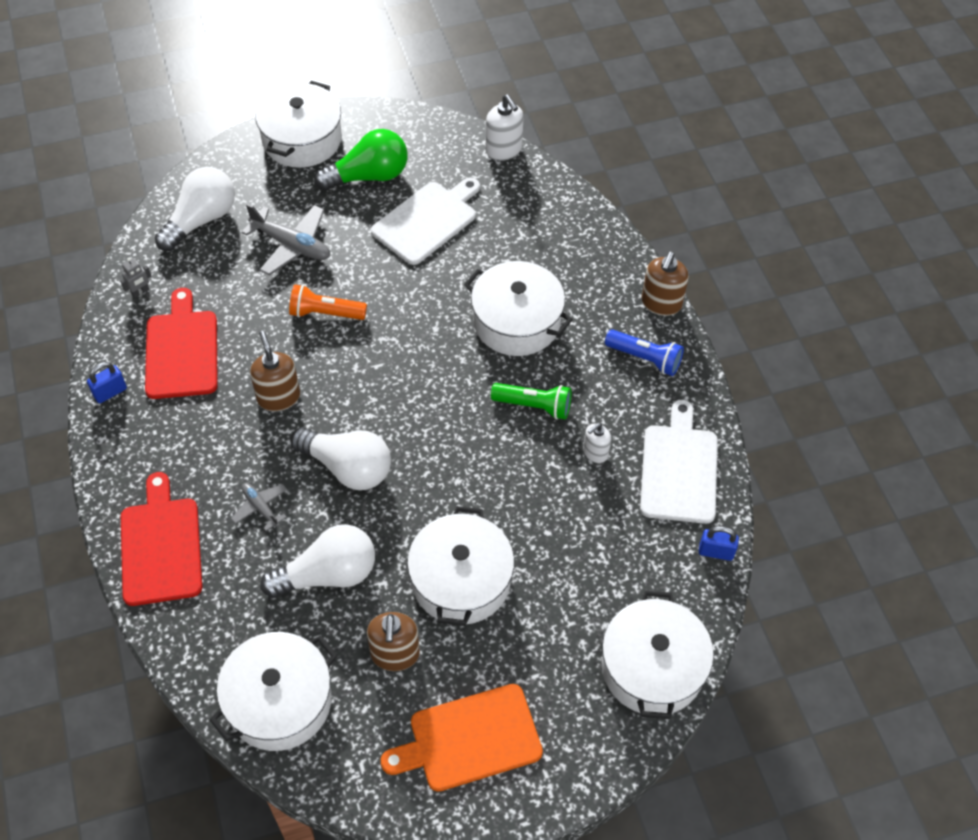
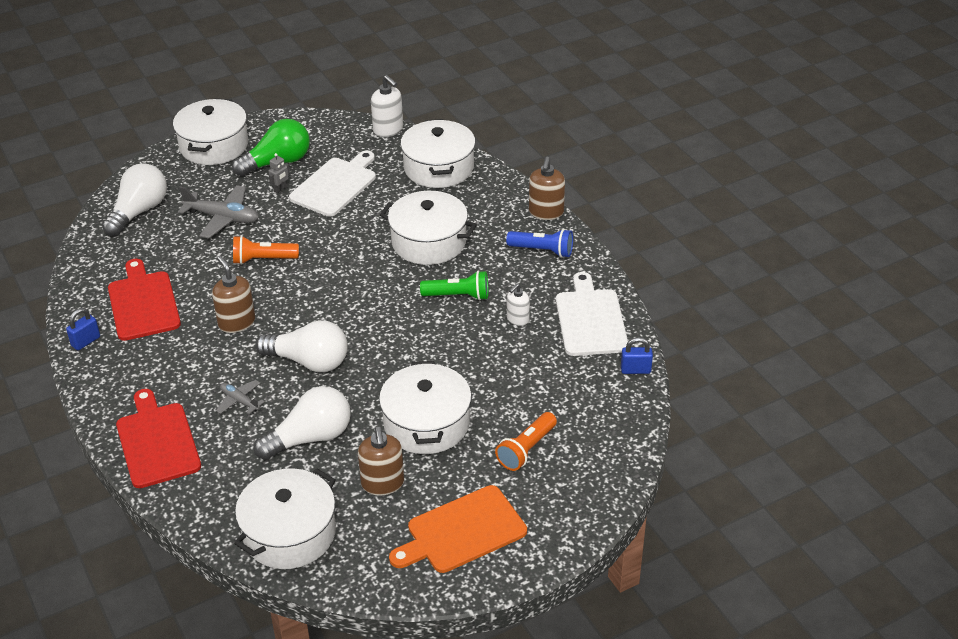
camera: 10 degrees left, 15 degrees down
(140, 292) = (96, 268): grey robot -> grey robot (280, 189)
(566, 640) = (526, 449): none -> orange flashlight
(652, 667) = (604, 456): white pot -> white pot (438, 168)

